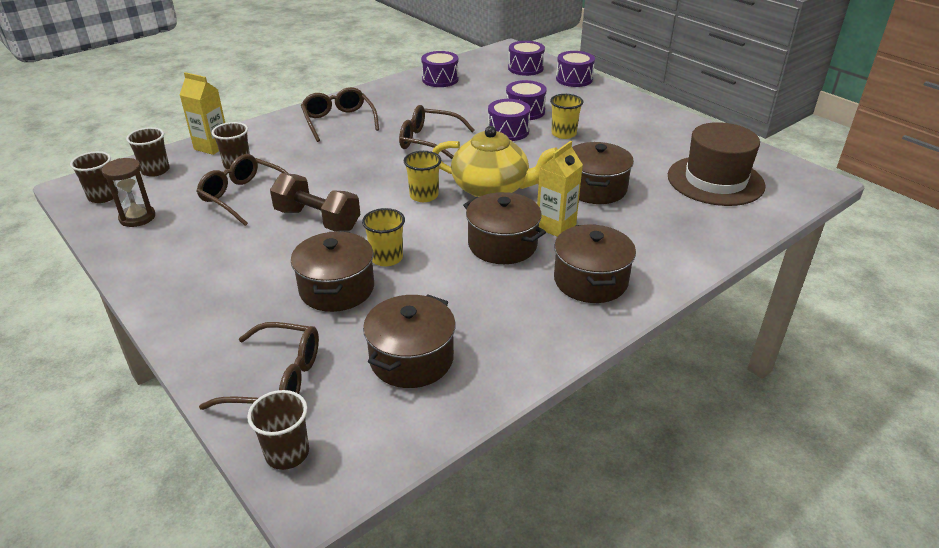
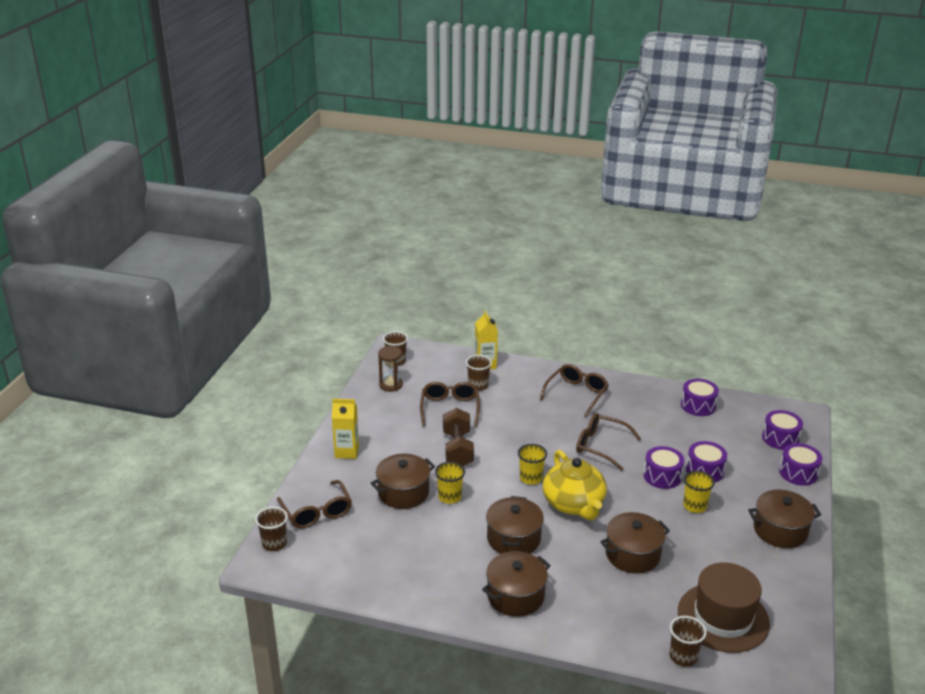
camera: 55 degrees right, 5 degrees down
(155, 170) = (438, 361): brown cup -> brown cup (683, 656)
(411, 359) = (373, 552): brown pot -> brown pot (780, 530)
(429, 141) = (600, 446): brown glasses -> brown glasses turned 45 degrees counterclockwise
(555, 226) = (561, 554): yellow carton -> yellow carton (347, 451)

